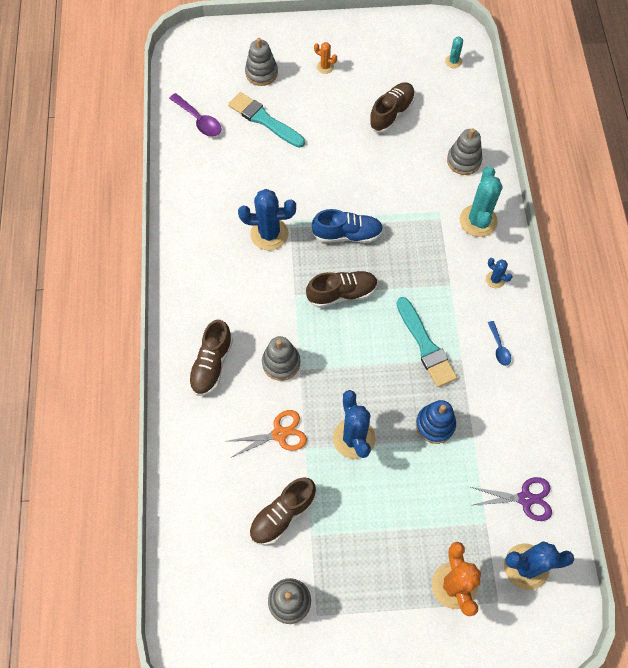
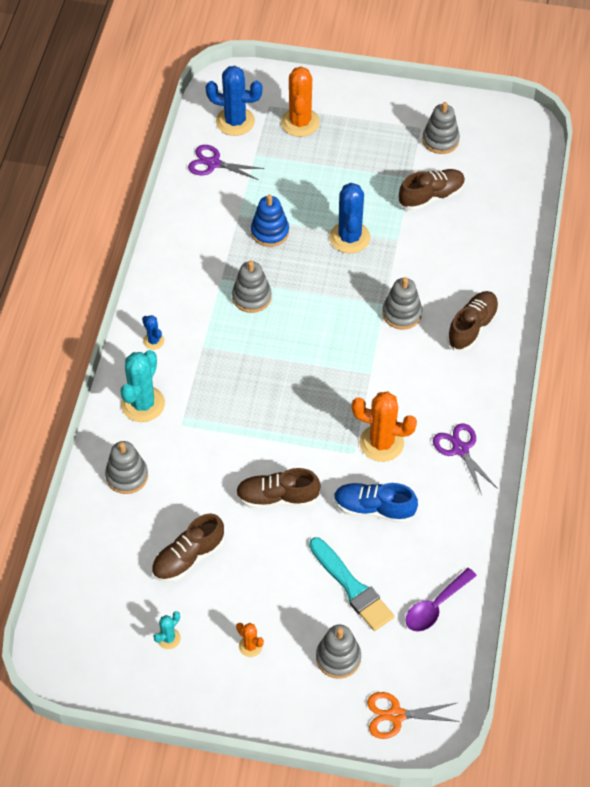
camera: 165 degrees left, 10 degrees down
(199, 120) = (435, 606): purple spoon -> purple spoon turned 105 degrees counterclockwise
(202, 244) = (460, 449): none -> purple scissors
(269, 234) = (381, 443): blue cactus -> orange cactus
(279, 434) = (418, 255): orange scissors -> orange scissors (396, 715)
(342, 293) = (320, 363): brown shoe -> brown shoe (277, 498)
(347, 234) = (293, 422): blue shoe -> blue shoe (374, 509)
(425, 346) = (251, 297): turquoise brush -> grey stacking toy
(453, 61) = (78, 612): turquoise cactus -> turquoise cactus (168, 638)
(499, 347) = (180, 280): blue spoon -> none

